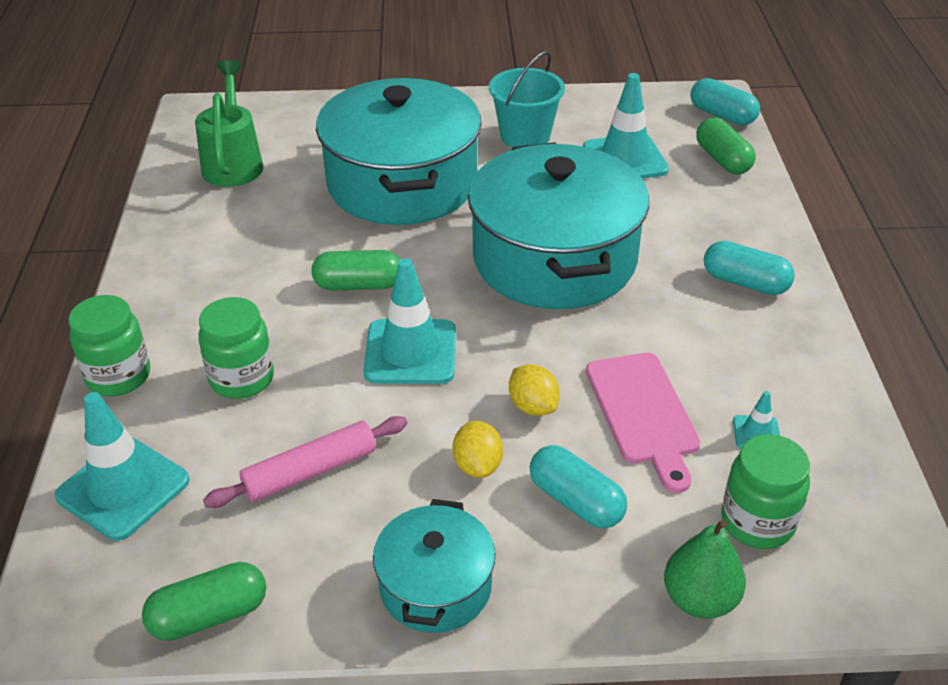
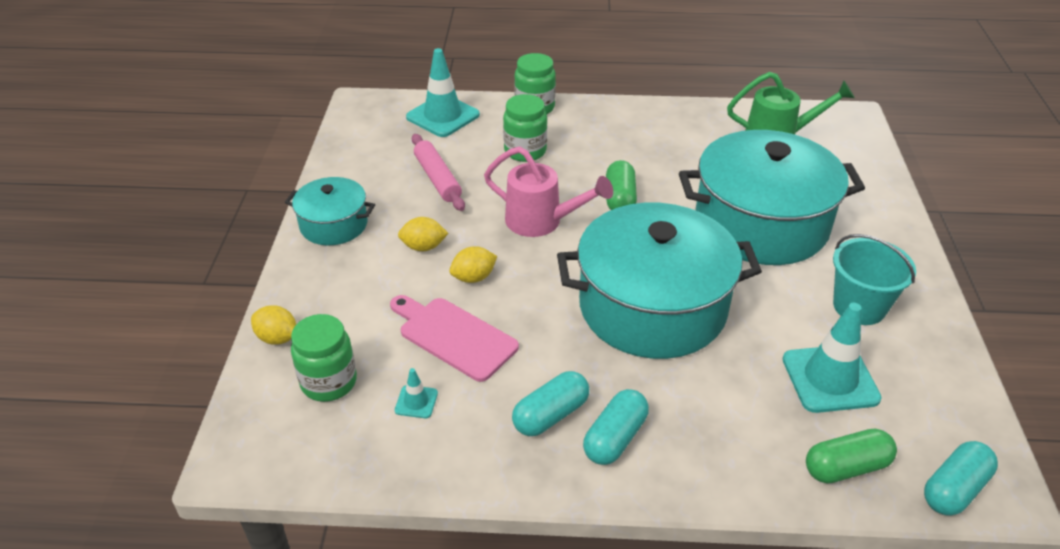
camera: 95 degrees right, 0 degrees up
(209, 615) = (346, 148): green capsule -> none
(410, 352) = (541, 221): turquoise traffic cone -> pink watering can
(575, 501) = (379, 289): turquoise capsule -> turquoise capsule (550, 415)
(643, 413) = (454, 336): pink cutting board -> pink cutting board turned 45 degrees clockwise
(699, 599) = (277, 338): green pear -> yellow lemon

